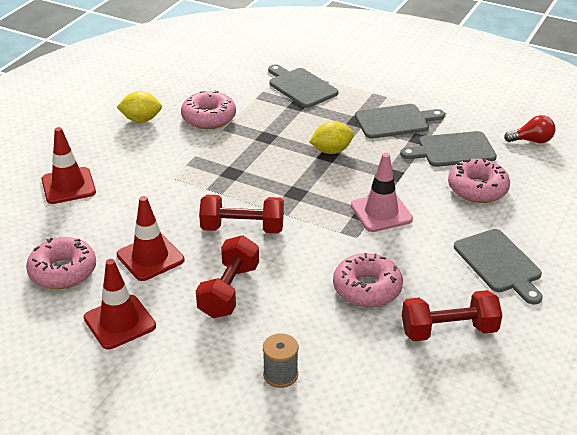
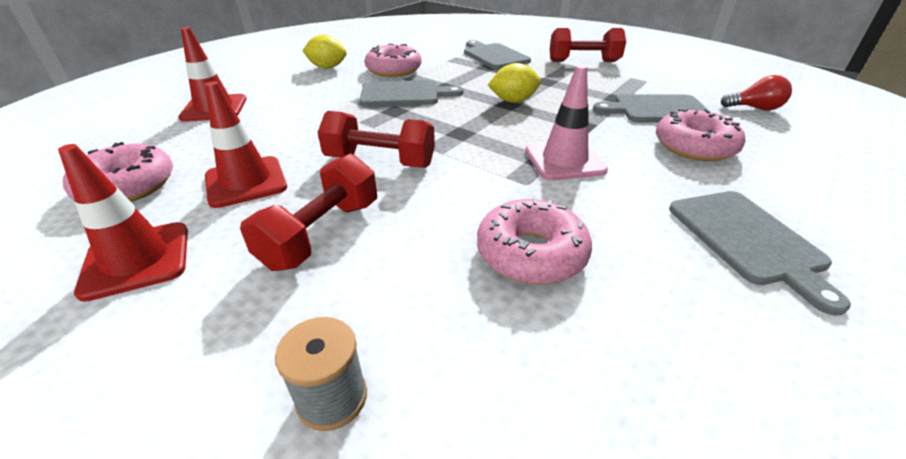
camera: 10 degrees right, 0 degrees up
(395, 121) = (588, 84): grey cutting board -> grey cutting board (404, 94)
(449, 330) = (675, 347): red dumbbell -> red dumbbell (583, 61)

